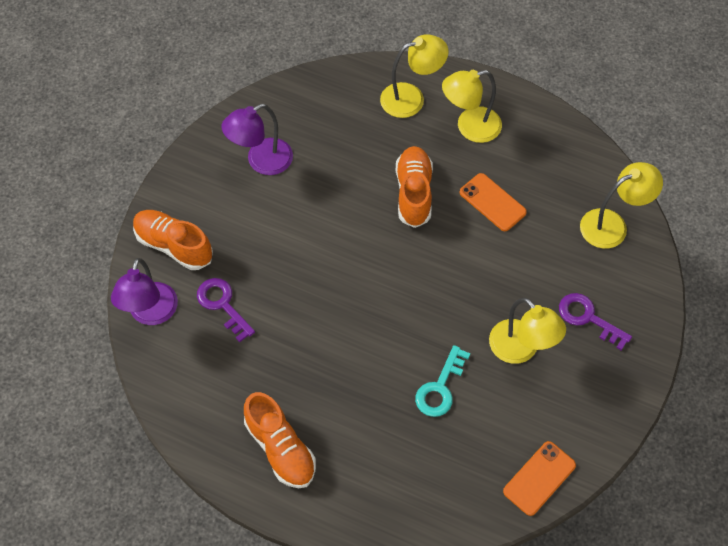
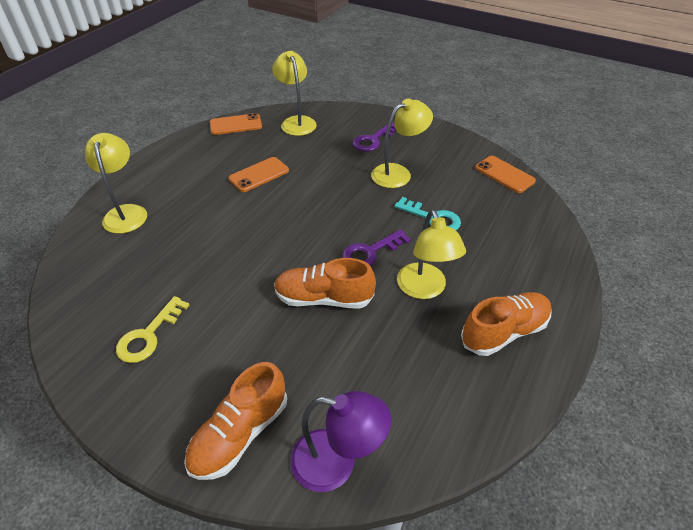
camera: 85 degrees left, 15 degrees down
(222, 305) = (333, 380): purple key -> purple key (370, 252)
(261, 161) = (149, 335): purple lamp -> yellow key
(413, 193) = (234, 219): orange shoe -> orange shoe (323, 298)
(470, 127) = (177, 180): yellow lamp -> yellow lamp (424, 289)
(590, 159) = (235, 125): none -> orange phone

